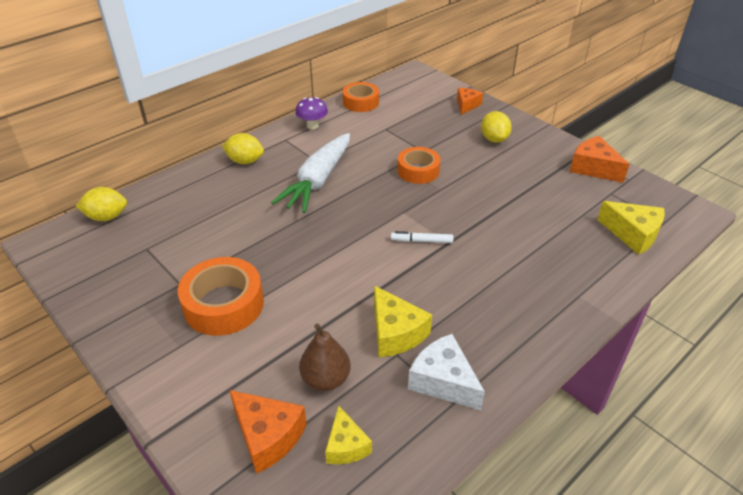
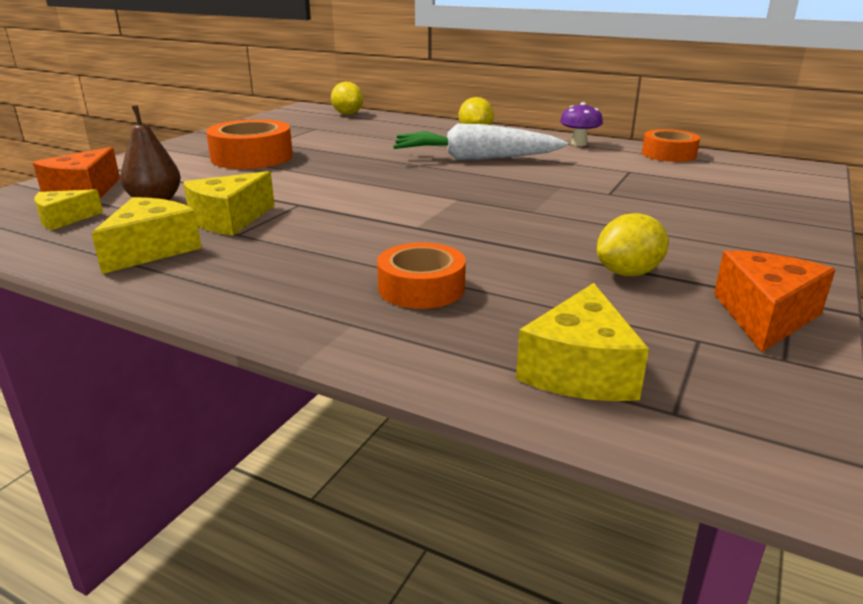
camera: 70 degrees right, 15 degrees down
(418, 171) = (557, 196): orange tape -> orange tape (421, 288)
(421, 241) = (406, 213): white marker -> none
(443, 381) = (152, 250): white cheese -> yellow cheese
(467, 105) = (781, 203): orange cheese -> none
(494, 139) = (716, 229): yellow lemon -> yellow lemon (628, 273)

